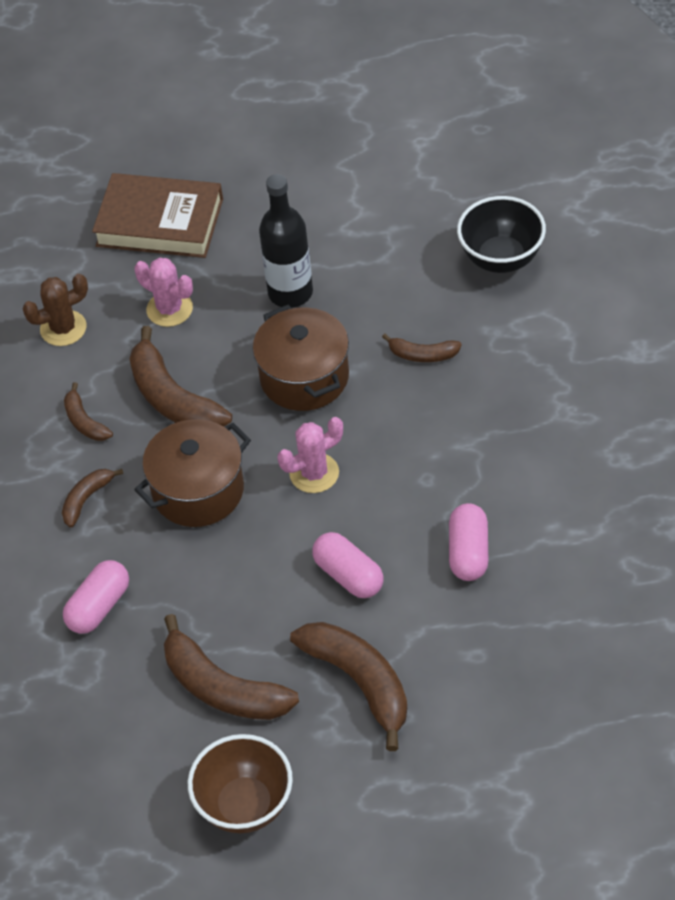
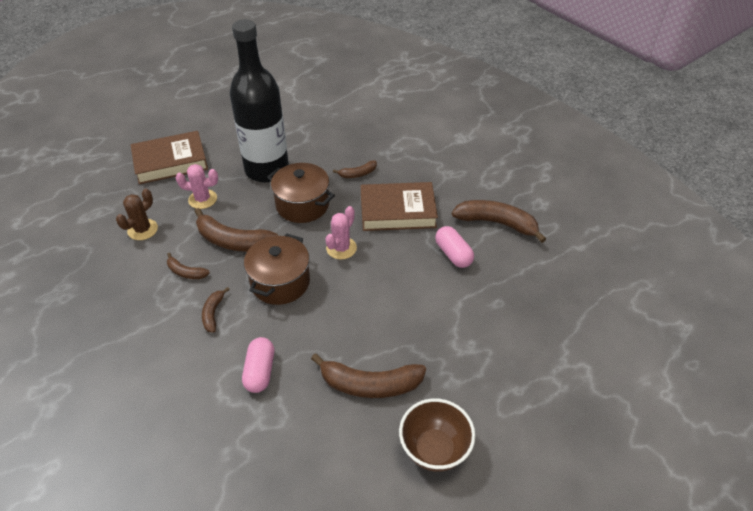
camera: 35 degrees left, 5 degrees down
(290, 293) = (267, 170): black bottle -> black bottle, size x1.67
(349, 575) = (398, 291): pink capsule -> none
(360, 682) = (447, 345): brown banana -> brown banana (497, 223)
(438, 446) = (397, 211): none -> brown book
(501, 259) = (365, 122): black bowl -> none

